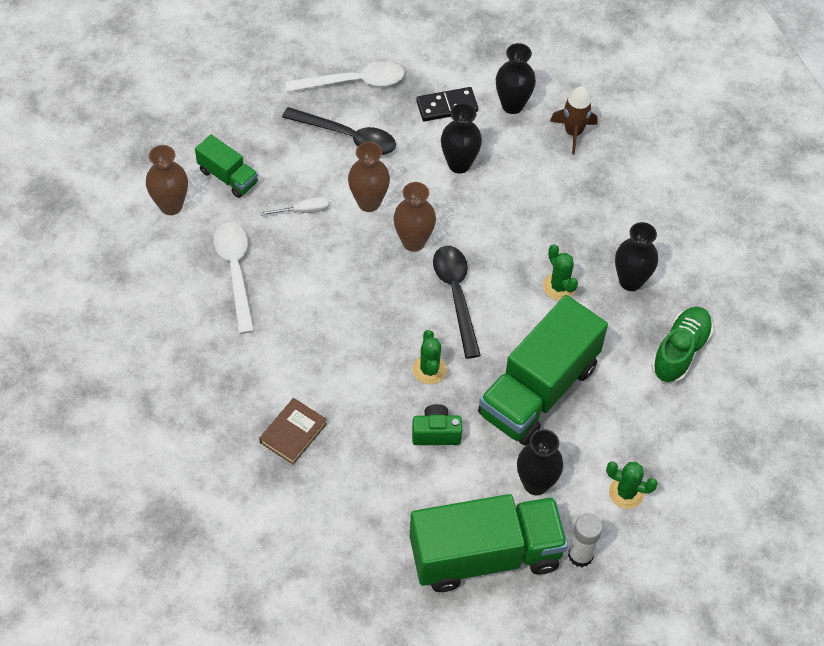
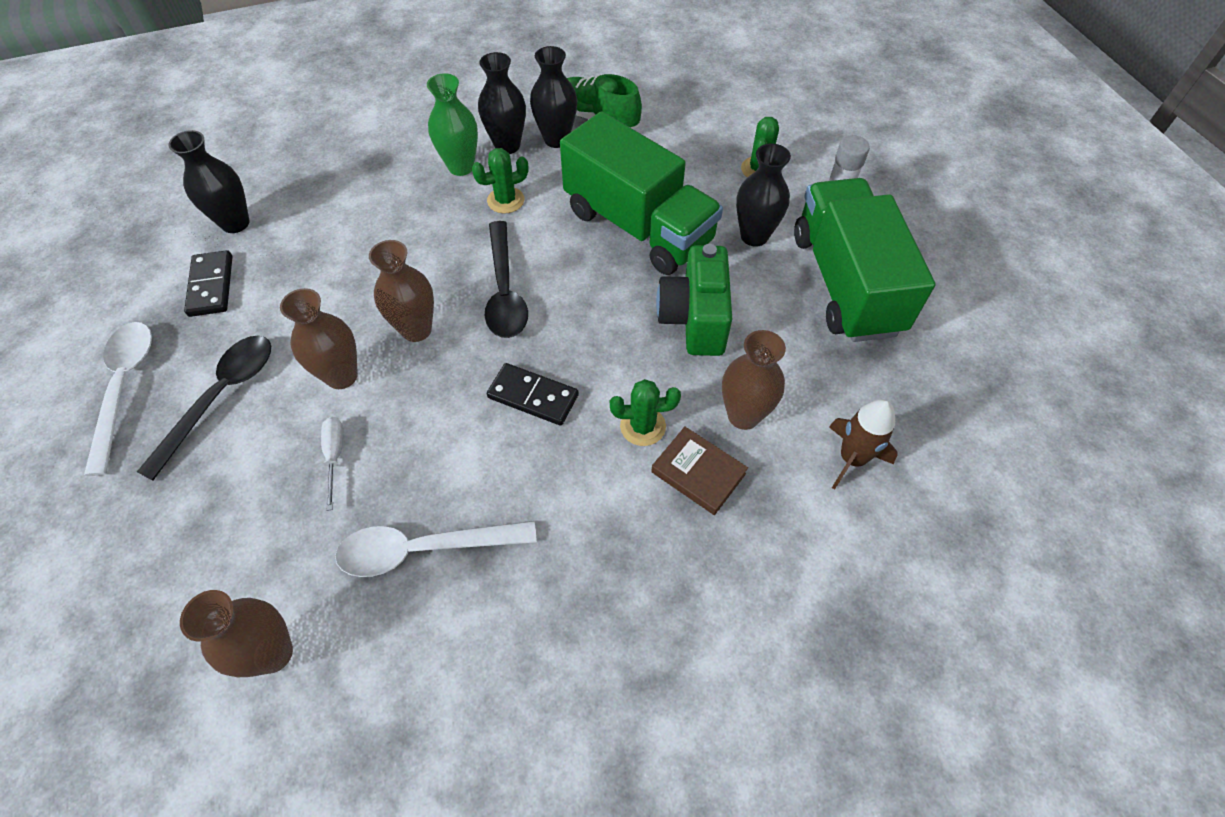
camera: 85 degrees left, 0 degrees up
(228, 177) = (241, 562): green truck -> none
(343, 465) = (743, 415): none -> brown vase
(355, 323) = (533, 396): none -> black domino
(429, 370) = (607, 322): green cactus -> green cactus (643, 426)
(436, 433) = (694, 319): green camera -> green camera, size x1.62
(456, 296) = (504, 291): black spoon -> black spoon turned 90 degrees counterclockwise
(459, 164) = (308, 278): black vase -> black vase (556, 139)
(573, 132) = (296, 174): brown rocket -> brown rocket (852, 458)
(597, 248) = (461, 167): none -> green vase

